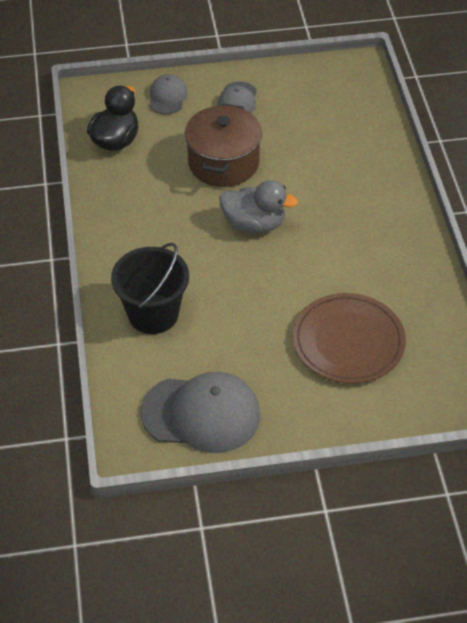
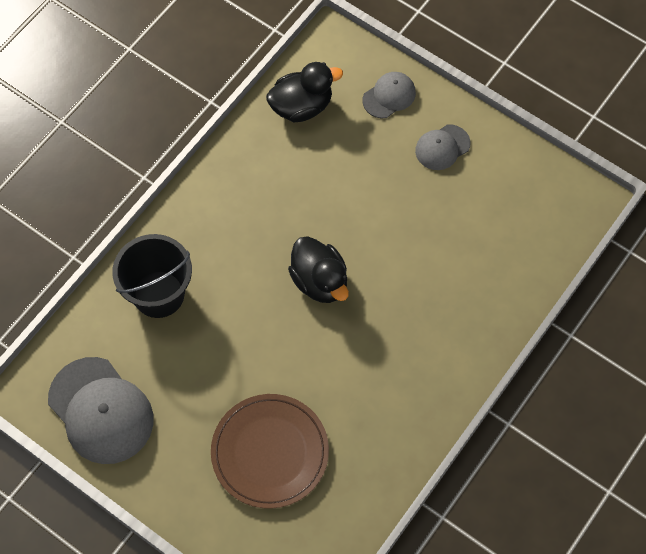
camera: 45 degrees right, 15 degrees up
(223, 163) = (361, 201): brown pot -> none
(254, 224) = (320, 281): grey duck -> black duck

